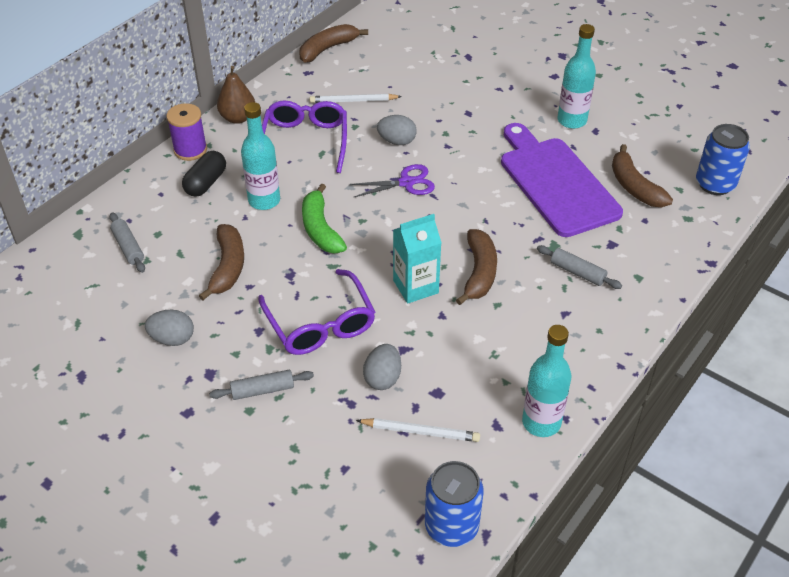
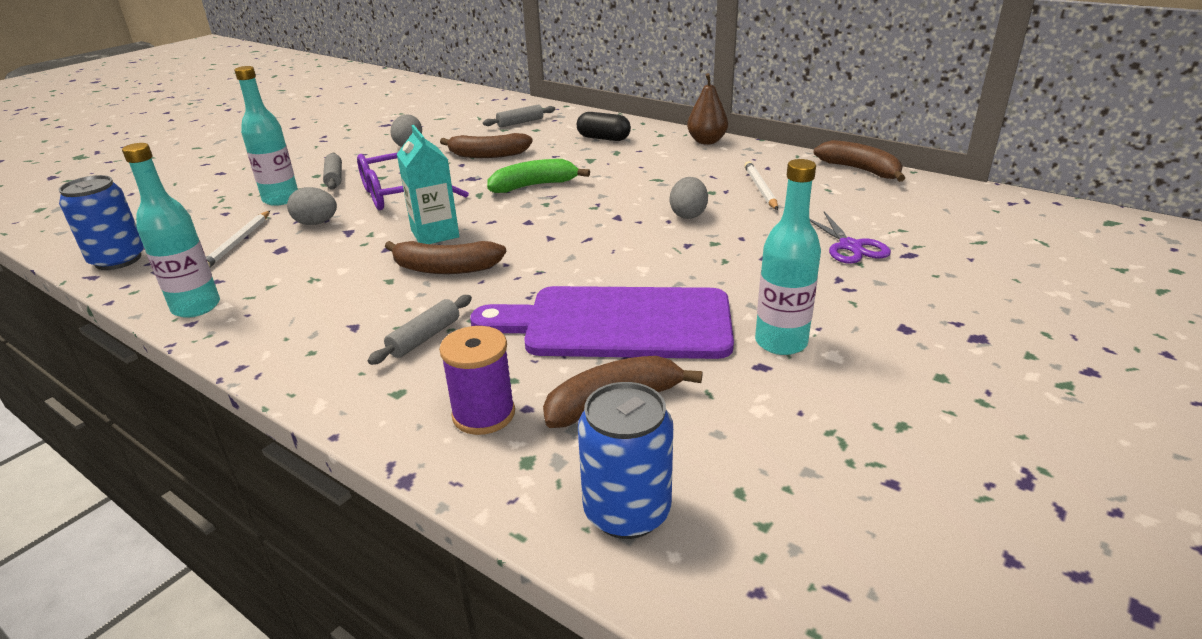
camera: 90 degrees right, 15 degrees down
(190, 150) = (651, 129): purple spool -> purple spool (483, 414)
(264, 200) = (578, 161): turquoise bottle -> turquoise bottle (281, 199)
(305, 142) = (674, 171): purple glasses -> none
(406, 182) = (610, 223): purple scissors -> purple scissors (850, 246)
(555, 183) = (617, 324): purple cutting board -> purple cutting board turned 150 degrees counterclockwise

